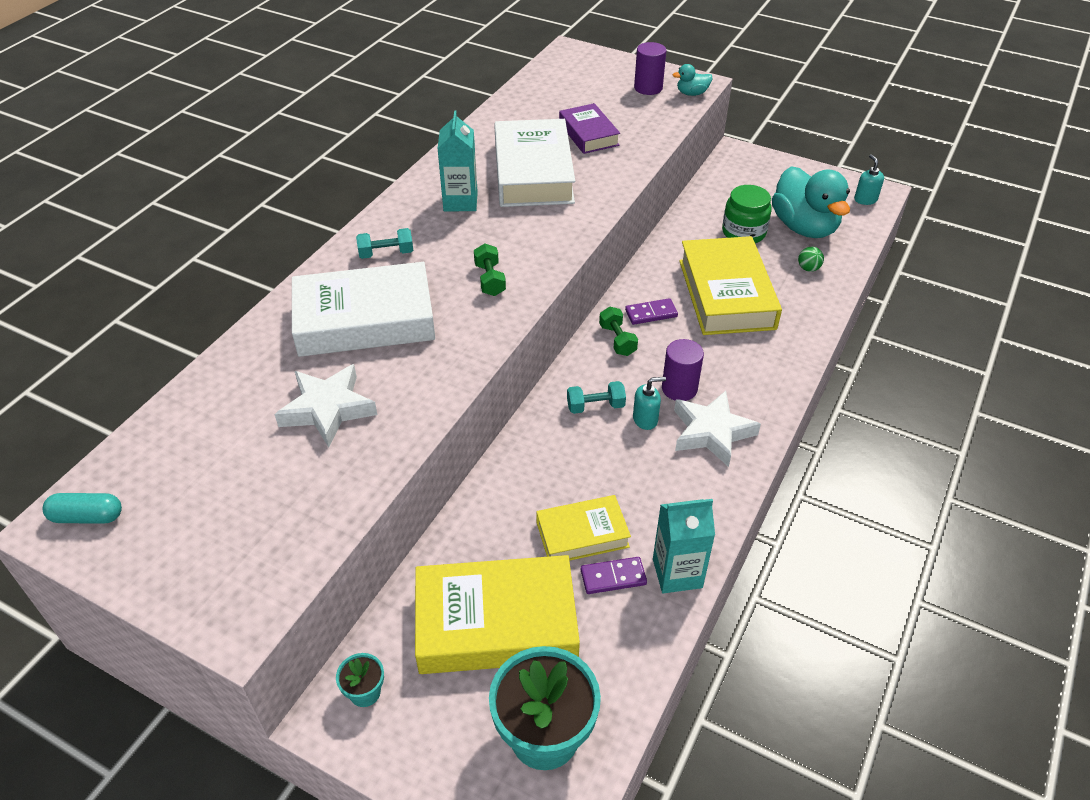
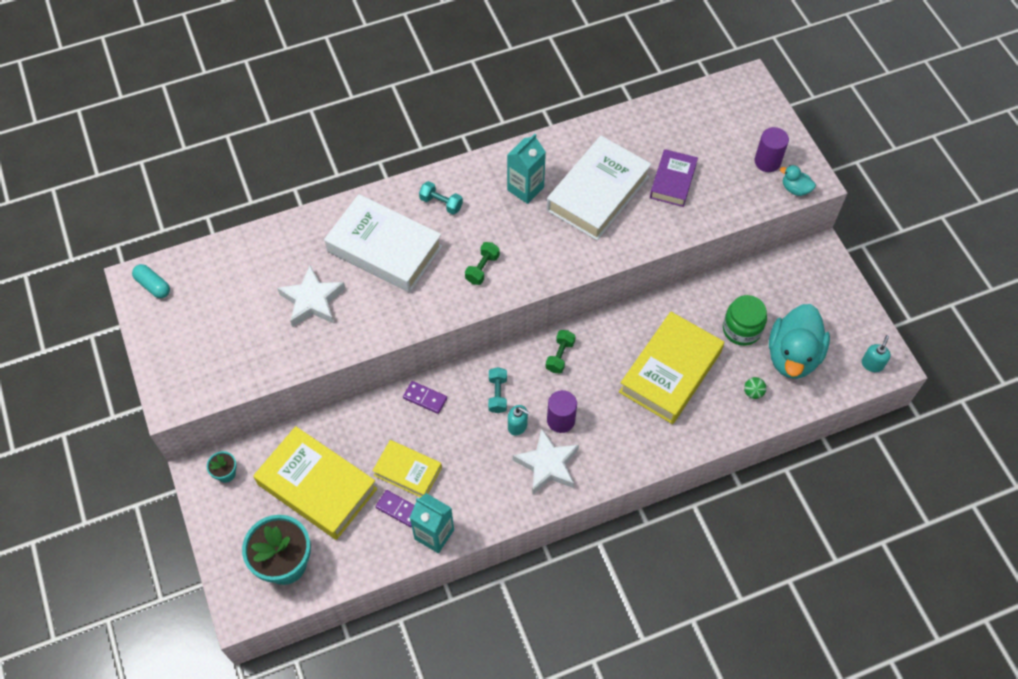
camera: 40 degrees right, 15 degrees up
(595, 406) = (497, 394): turquoise dumbbell -> turquoise dumbbell turned 60 degrees clockwise
(651, 313) = (603, 351): purple domino -> purple domino (425, 398)

